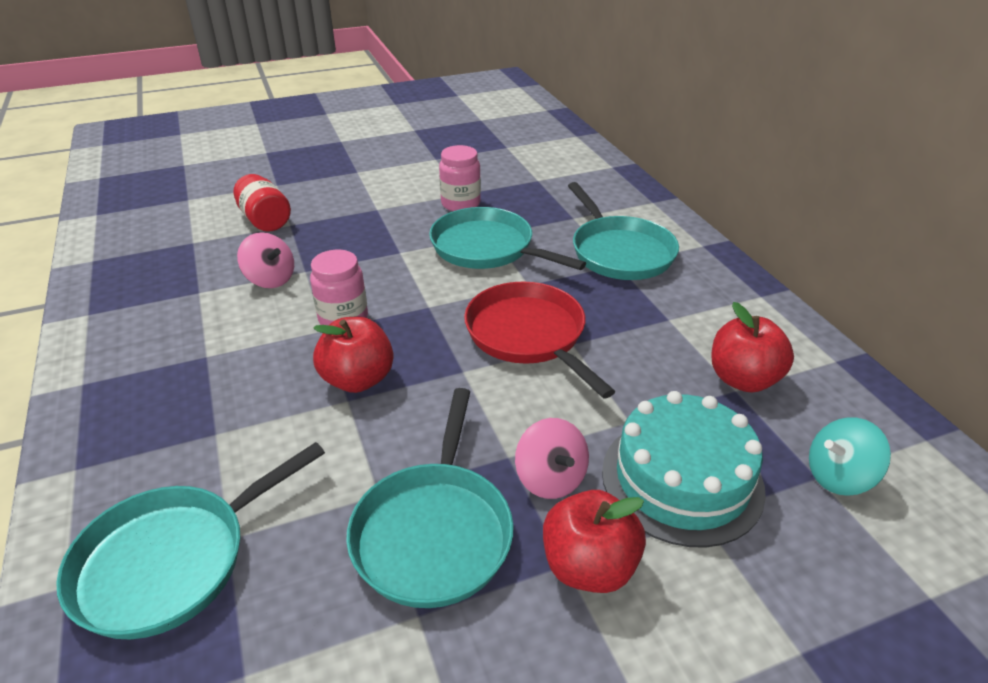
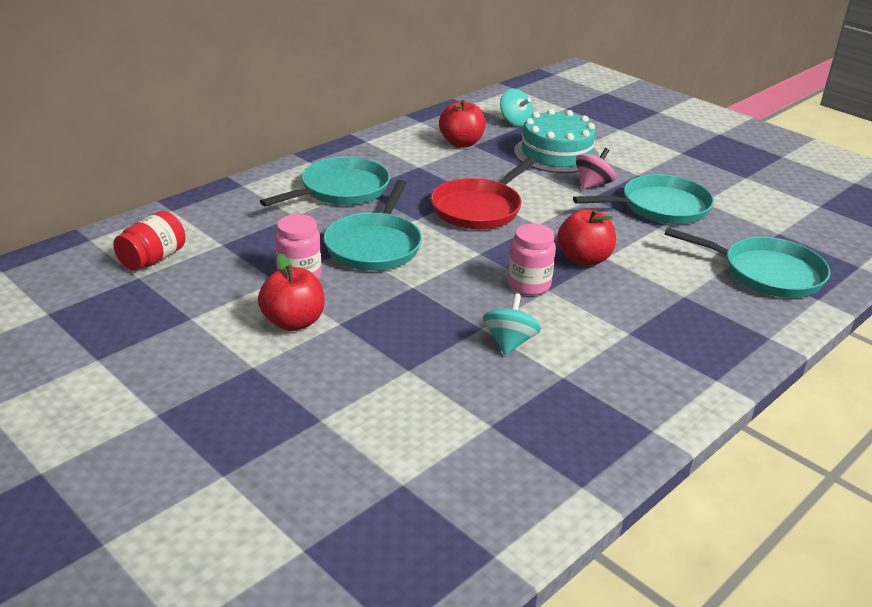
camera: 115 degrees left, 5 degrees down
(265, 220) = (410, 391): red jar -> red jar (153, 259)
(270, 279) = (509, 342): pink spinning top -> turquoise spinning top
(589, 567) = (632, 169): red apple -> red apple (293, 322)

